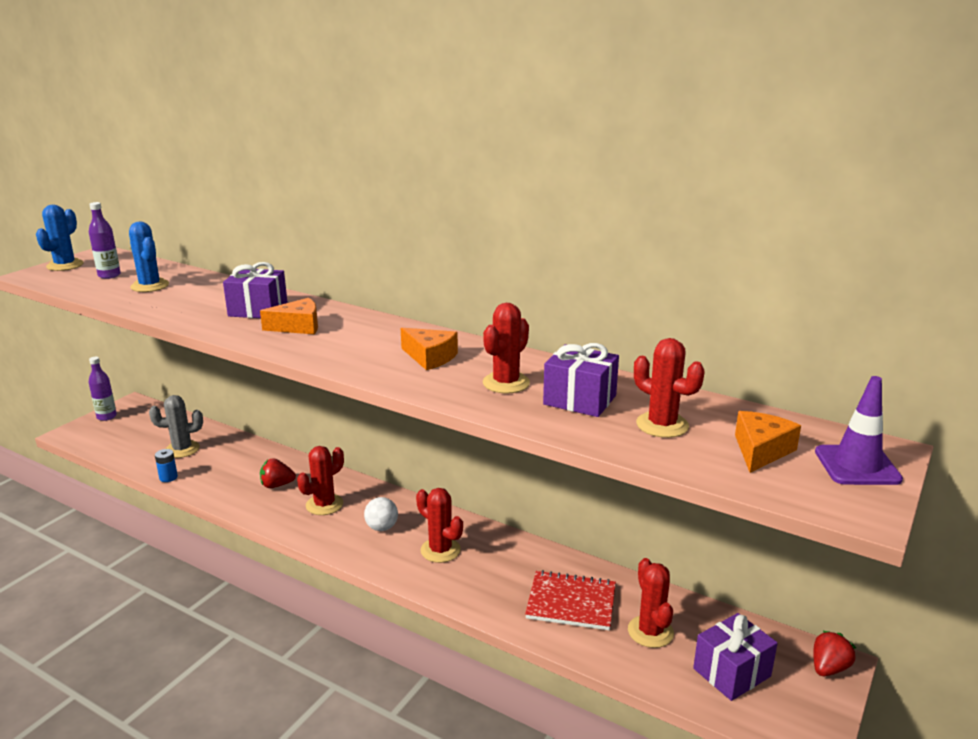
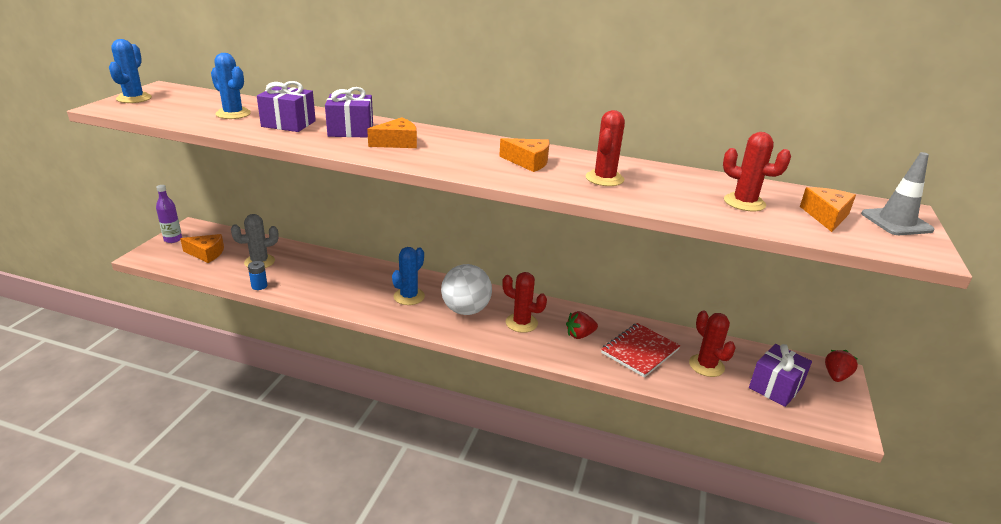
camera: 15 degrees left, 5 degrees up
(109, 275) = (186, 106): purple bottle -> none
(132, 435) = (206, 253): none -> orange cheese
(277, 485) = (360, 284): red strawberry -> red strawberry (580, 335)
(324, 505) = (409, 296): red cactus -> blue cactus
(382, 527) = (466, 310): white ball -> white ball, size x1.81
(571, 602) = (640, 351): red notebook -> red notebook turned 45 degrees counterclockwise
(580, 400) = (670, 188): purple gift -> purple gift (288, 124)
(857, 466) = (896, 222): purple traffic cone -> grey traffic cone

